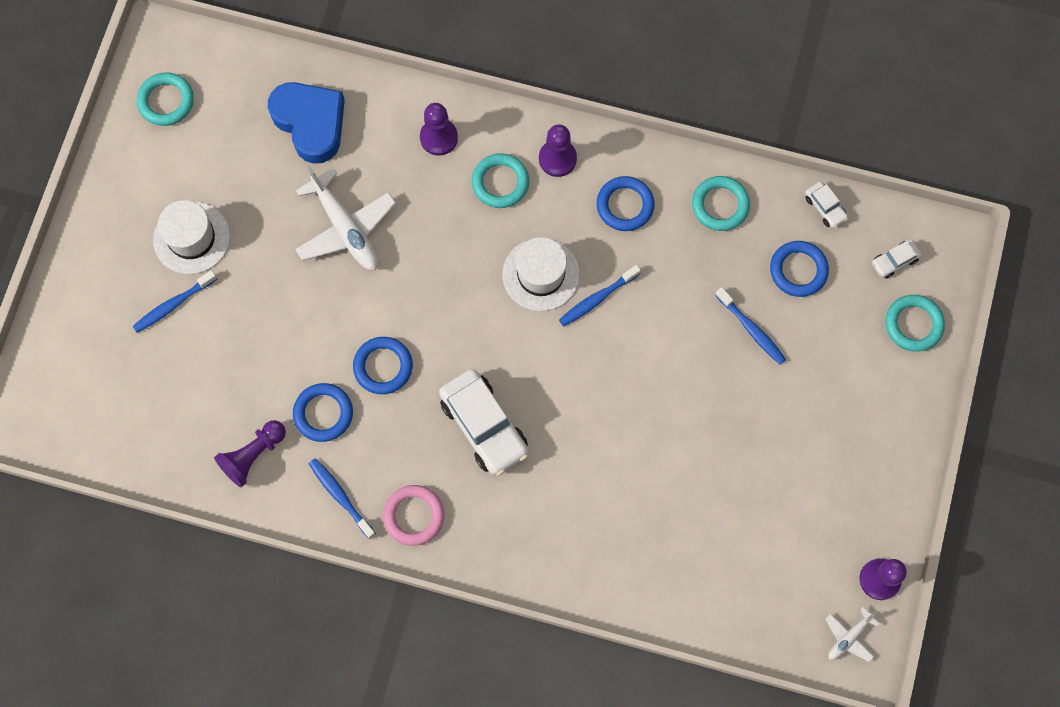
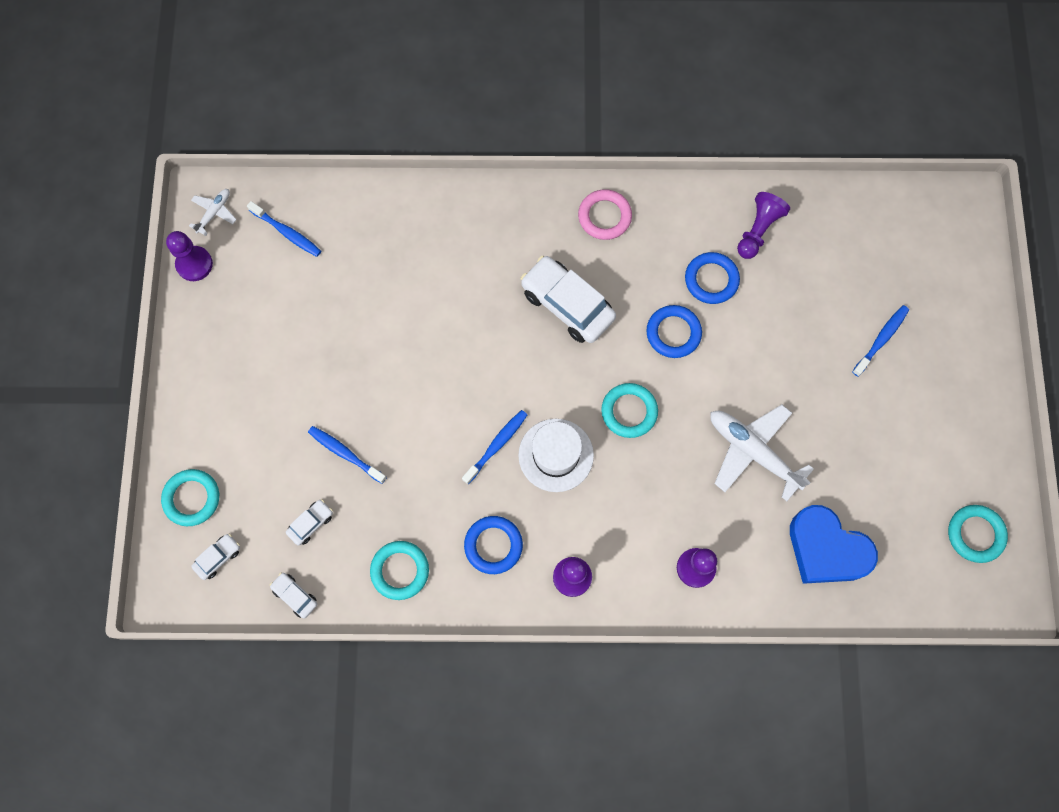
camera: 165 degrees right, 0 degrees up
(191, 238) = (891, 405): white hat -> none
(340, 496) = (671, 216): blue toothbrush -> blue toothbrush (287, 233)
(500, 182) = (621, 537): turquoise ring -> turquoise ring (629, 411)
(798, 270) = (311, 523): blue ring -> white car

